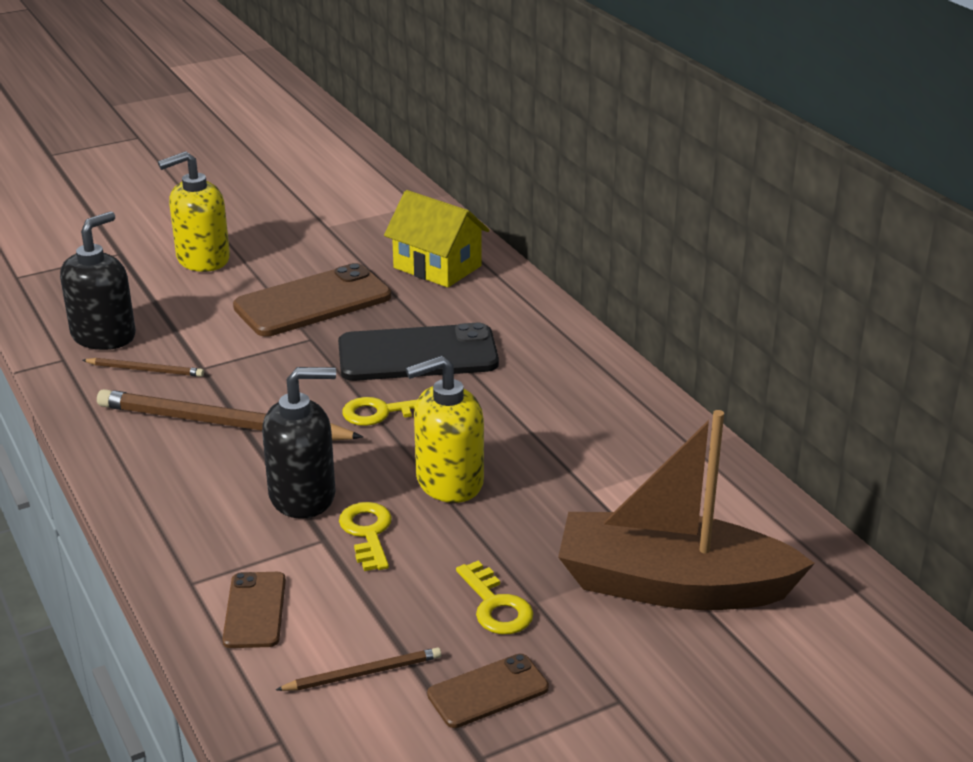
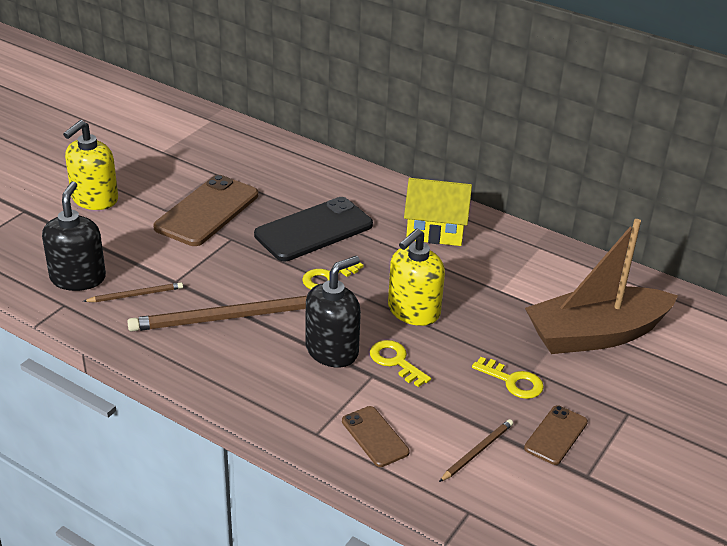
camera: 30 degrees left, 5 degrees up
(437, 267) = (268, 163): yellow house -> yellow house (435, 230)

